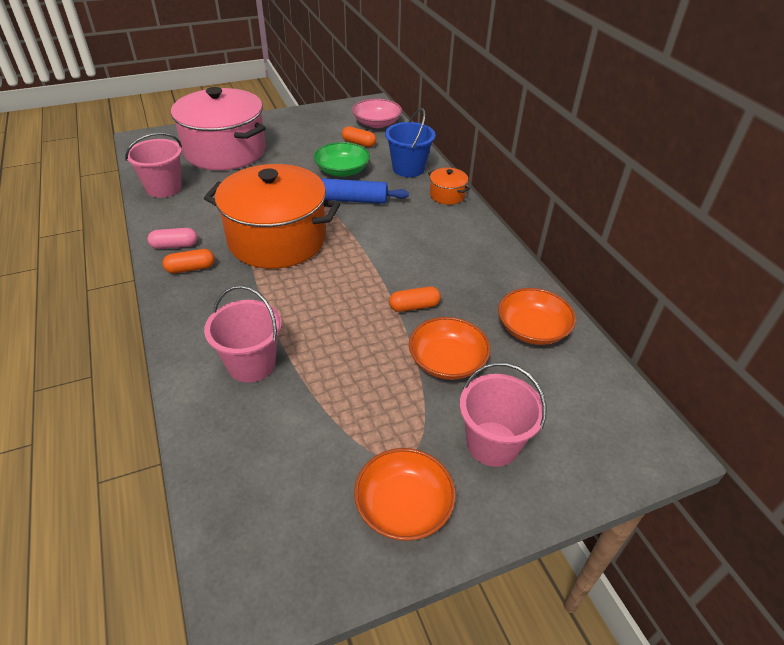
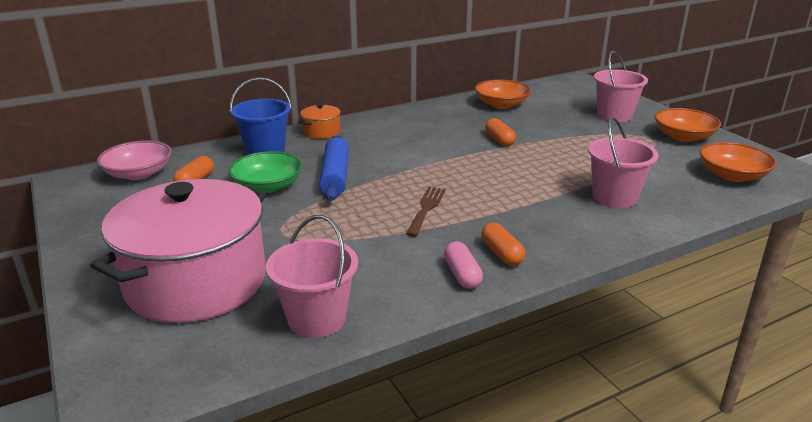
camera: 95 degrees left, 15 degrees down
(277, 240) = (426, 209): orange pot -> brown fork
(447, 361) = (553, 128): orange bowl -> orange bowl (732, 175)

